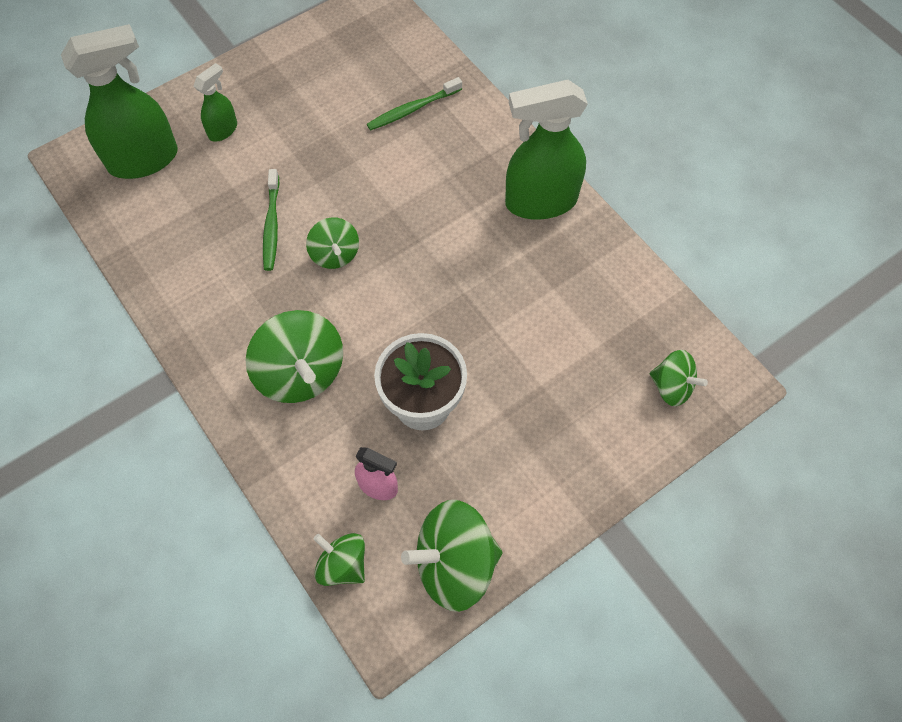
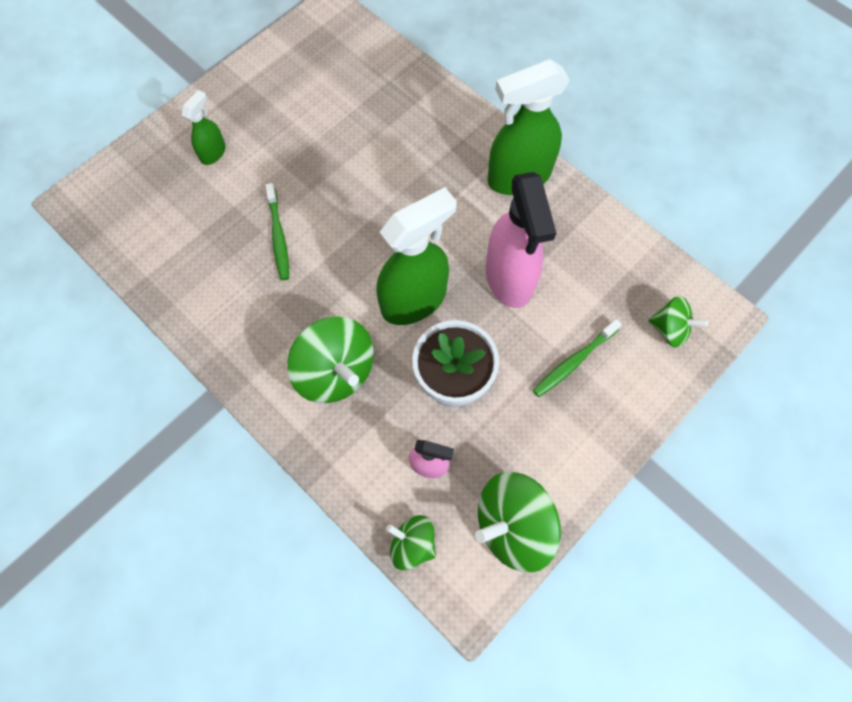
camera: 10 degrees left, 5 degrees up
(144, 159) = (145, 192): green spray bottle -> green spray bottle (414, 300)
(335, 254) = (343, 255): green spinning top -> none
(412, 109) = (384, 108): green toothbrush -> green toothbrush (574, 361)
(507, 305) = (509, 278): none -> pink spray bottle

